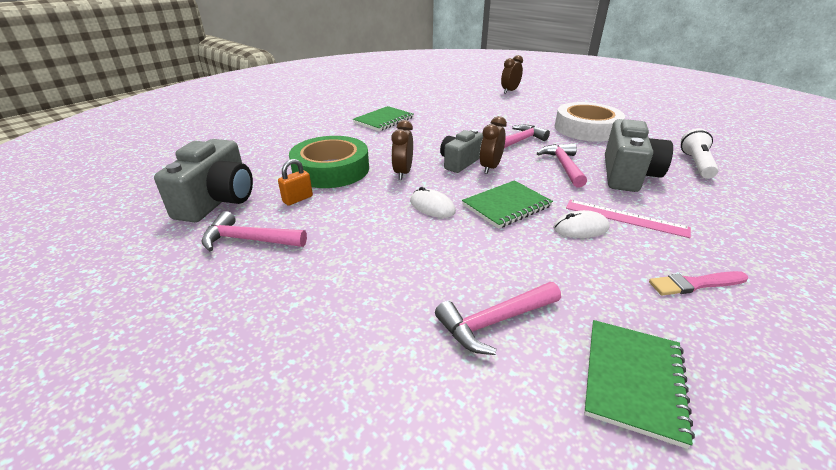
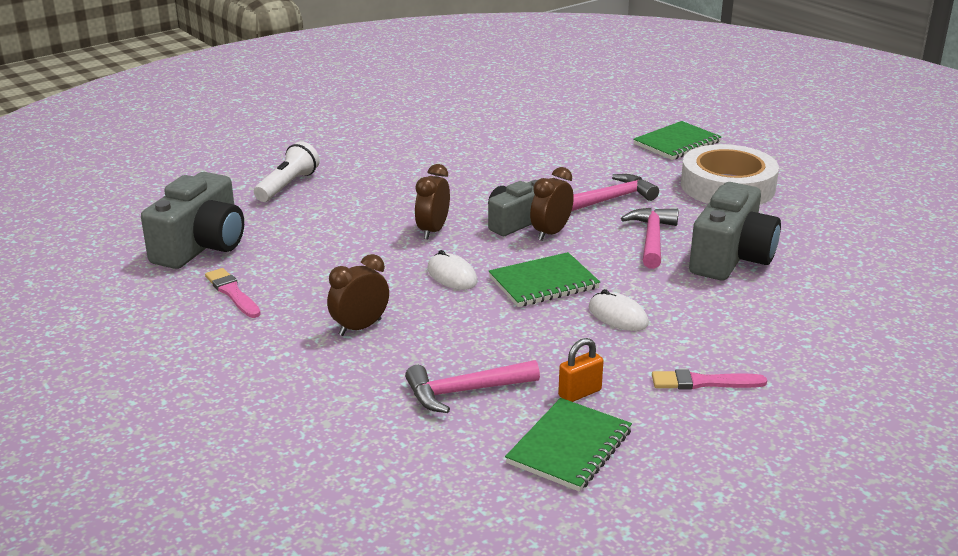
camera: 10 degrees right, 5 degrees down
(248, 240) = (232, 293): pink hammer -> pink brush
(297, 199) = (294, 252): orange padlock -> orange padlock (579, 393)
(331, 169) = (343, 219): green tape -> none
(383, 120) = (435, 150): green notebook -> green notebook (677, 143)
(510, 91) = (653, 111): brown clock -> brown clock (360, 327)
(580, 228) = (618, 316): white mouse -> white mouse turned 45 degrees clockwise
(625, 218) = (682, 310): pink ruler -> none
(696, 164) = (842, 251): white flashlight -> white flashlight (287, 185)

